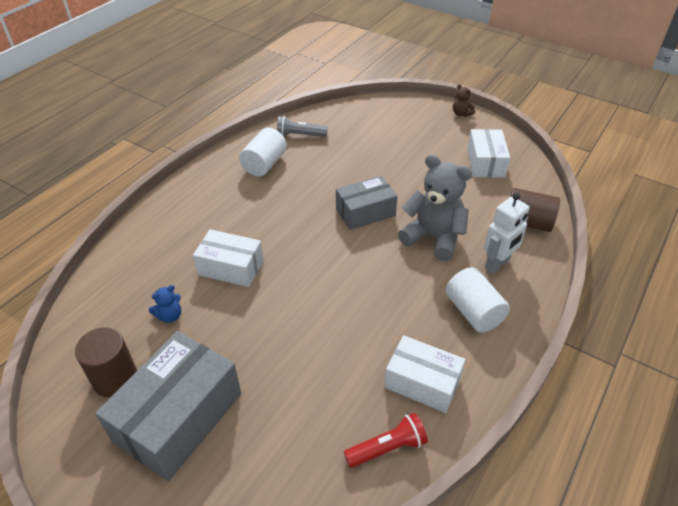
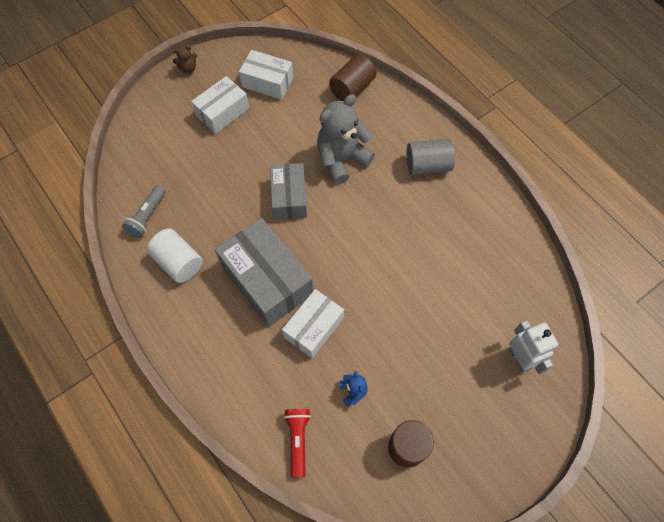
camera: 70 degrees left, 20 degrees up
(179, 417) = (459, 401): grey box -> grey box (267, 280)
(387, 448) = (522, 265): red flashlight -> red flashlight (298, 440)
(422, 382) = (478, 224): white box -> white box (222, 112)
(473, 312) = (428, 165): white cylinder -> grey cylinder
(497, 264) = (388, 129): white robot -> white robot (519, 358)

